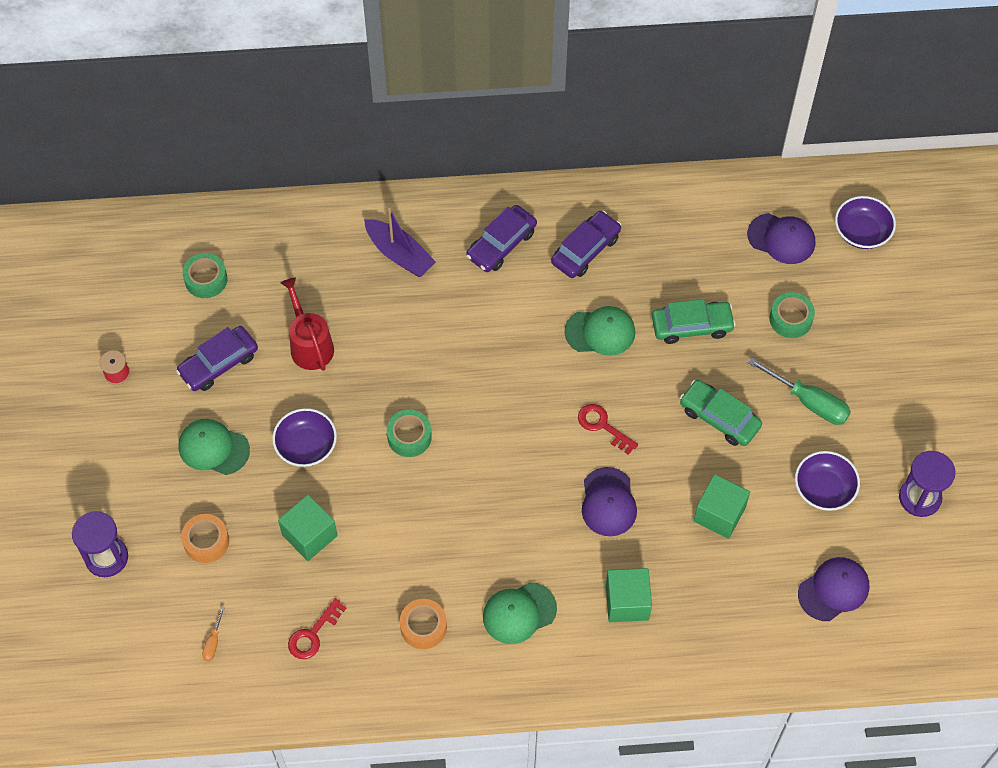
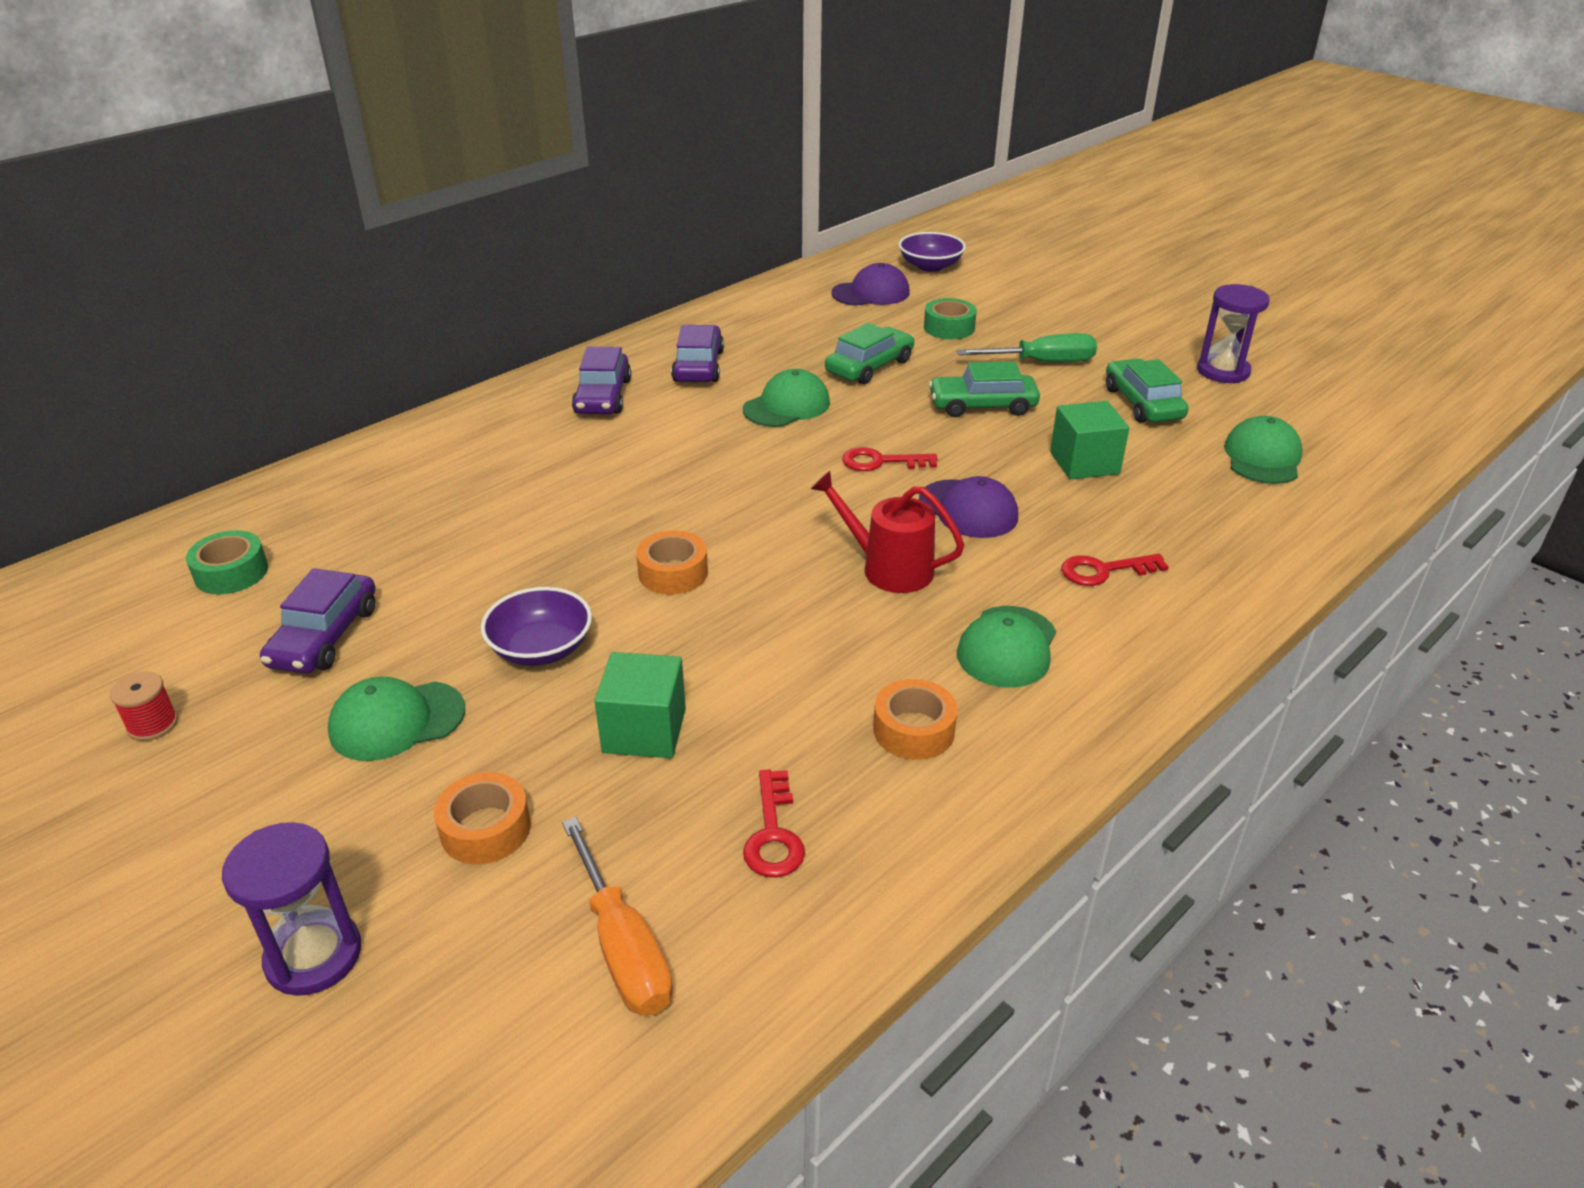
camera: 40 degrees left, 25 degrees down
(213, 642) = (623, 948): orange screwdriver -> orange screwdriver, size x2.09
(310, 345) = (447, 561): red watering can -> red watering can (889, 568)
(399, 254) = (489, 448): purple boat -> none
(409, 437) = (673, 573): green tape -> orange tape
(627, 602) = (1104, 571): green cube -> red key
(824, 489) = (1143, 403): purple bowl -> green car
(833, 590) = (1262, 457): purple cap -> green cap

